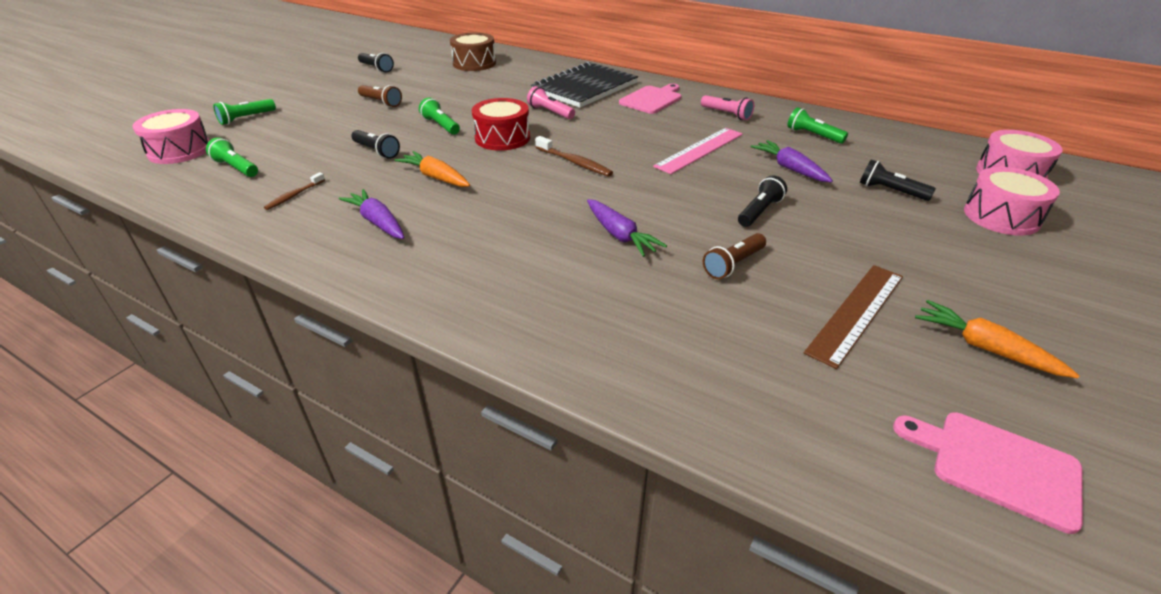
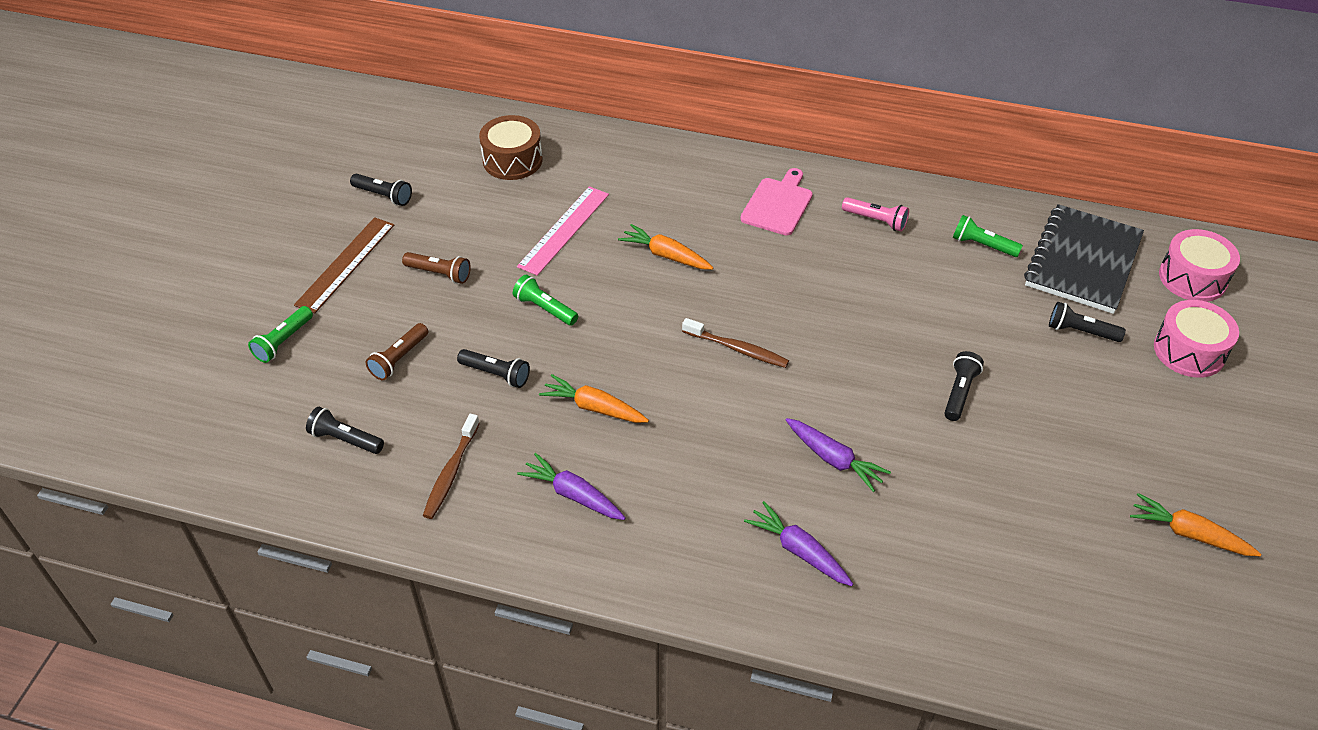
camera: 15 degrees left, 10 degrees up
(179, 150) = (247, 422): pink drum -> none
(236, 168) = (345, 439): green flashlight -> black flashlight
(294, 195) = (451, 472): brown toothbrush -> brown toothbrush, size x1.51
(502, 138) = (633, 319): red drum -> none
(550, 112) = (665, 255): pink flashlight -> orange carrot
(585, 88) = (685, 193): black notebook -> black notebook (1082, 261)
(699, 150) = (867, 298): pink ruler -> pink ruler (564, 230)
(733, 264) = (956, 477): brown flashlight -> brown flashlight (399, 359)
(789, 168) = (972, 313): purple carrot -> purple carrot (798, 551)
(856, 313) = (1079, 516): brown ruler -> brown ruler (345, 264)
(997, 466) = (1207, 654): pink cutting board -> none

